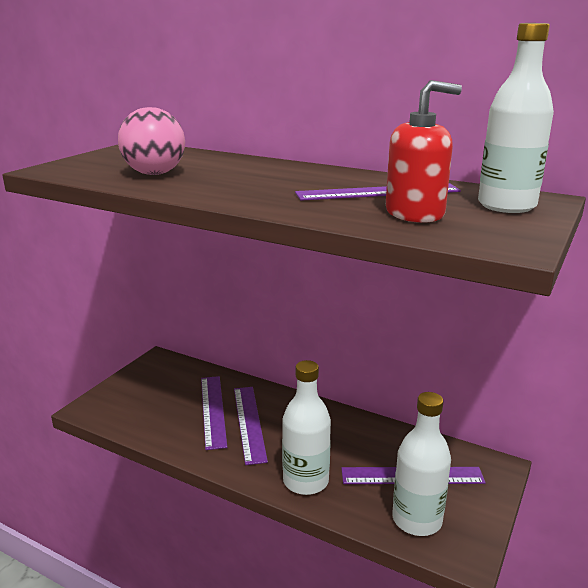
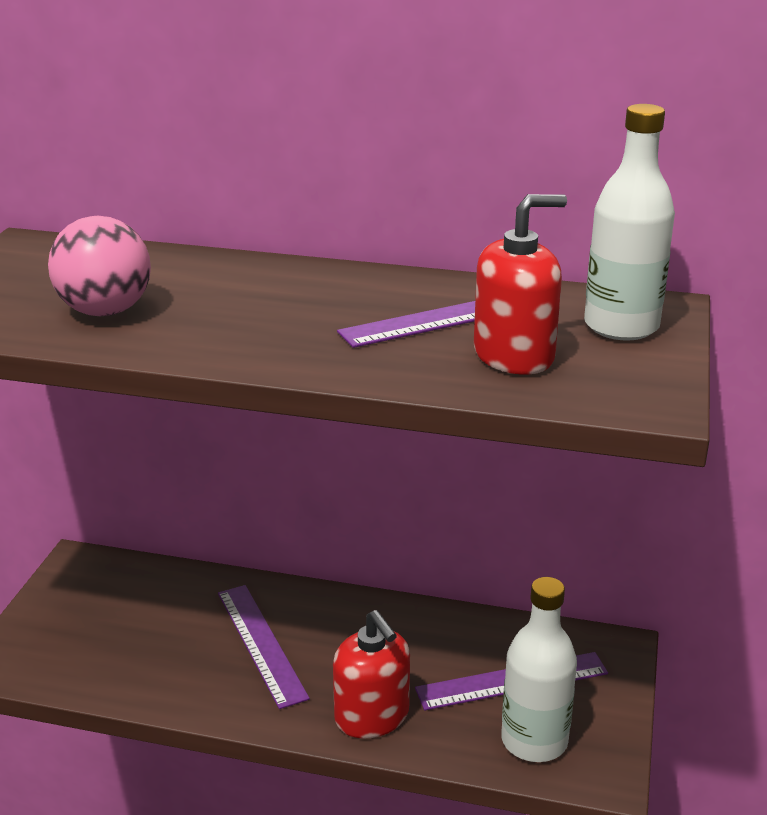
camera: 15 degrees left, 5 degrees up
(213, 410) = (199, 633): purple ruler -> none
(305, 481) = (372, 716): white bottle -> red soap dispenser

